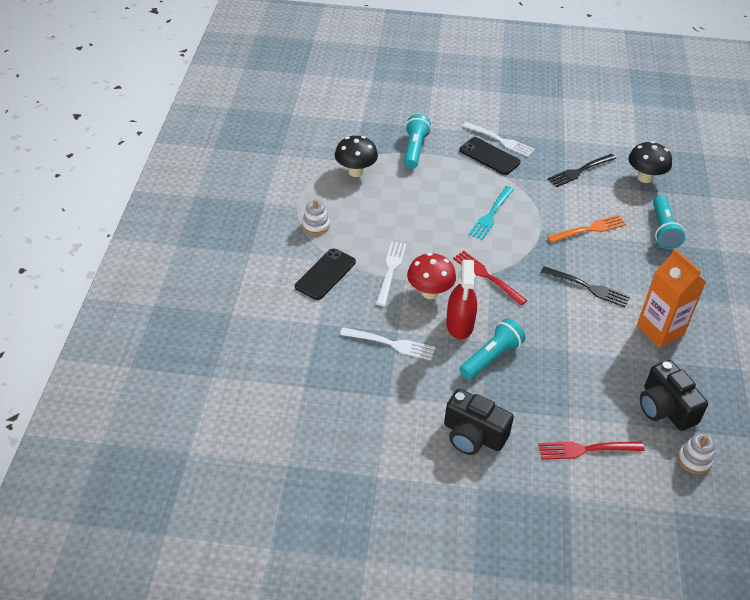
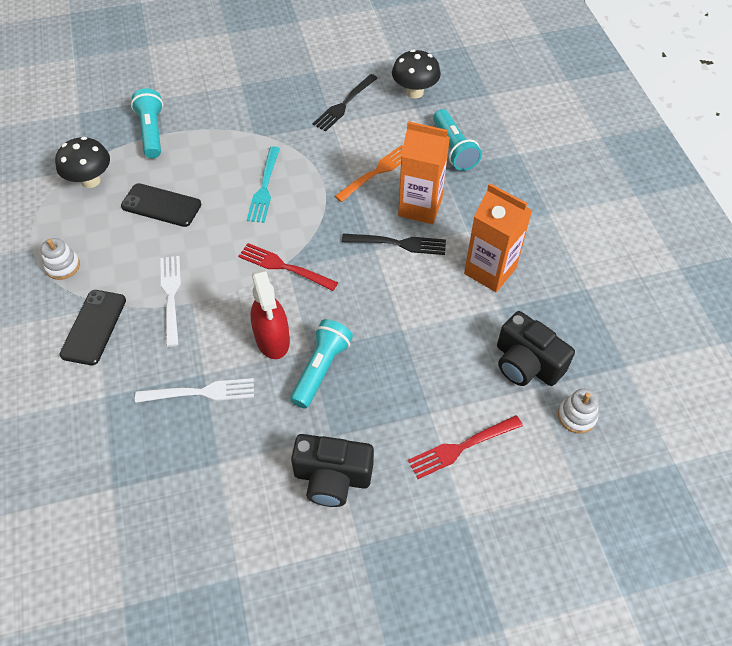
camera: 20 degrees left, 10 degrees up
(429, 292) = (225, 309): red mushroom -> none
(489, 156) = (240, 115): black phone -> black phone (161, 205)
(500, 140) = (246, 92): white fork -> none
(617, 266) = (420, 207): none -> orange carton

